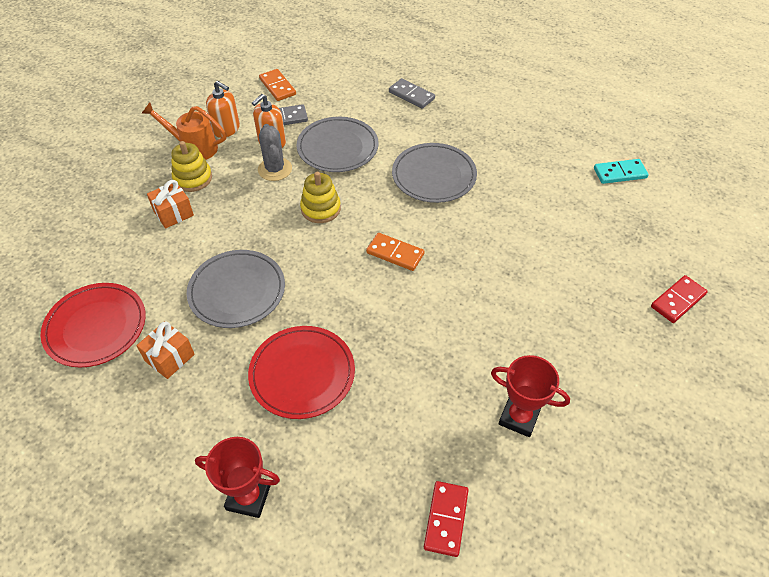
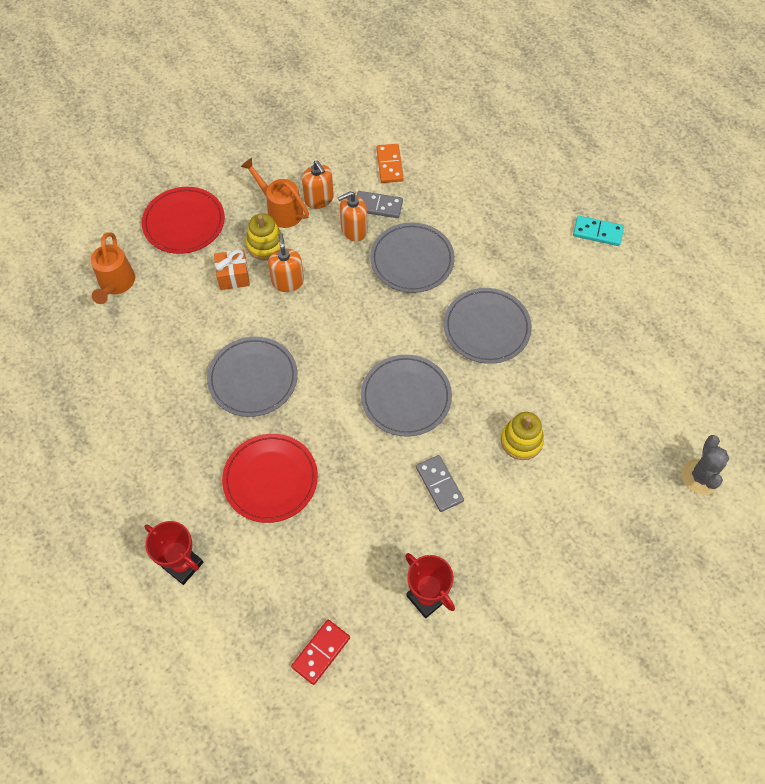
camera: 25 degrees right, 10 degrees up
(50, 260) = (115, 284): none -> orange watering can
(96, 327) = (128, 365): red plate -> red plate (184, 223)
(169, 357) = (173, 419): orange gift -> none
(230, 200) = (288, 281): none -> orange soap dispenser
(275, 169) = (342, 263): grey cactus -> grey cactus (701, 476)
(320, 209) = (363, 323): yellow stacking toy -> yellow stacking toy (521, 441)
(395, 253) = (406, 397): orange domino -> grey plate
(411, 95) = (516, 224): grey domino -> grey domino (439, 484)
(620, 173) = (674, 398): turquoise domino -> turquoise domino (597, 232)
(678, 301) = (640, 555): red domino -> none

